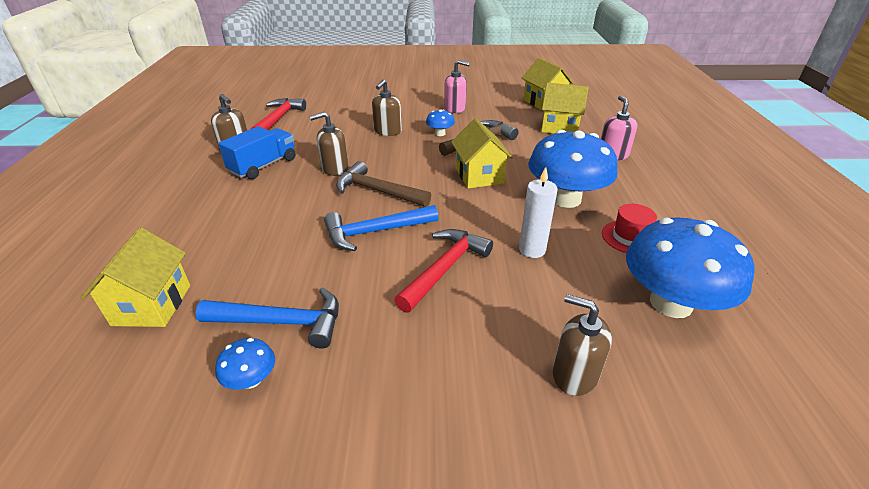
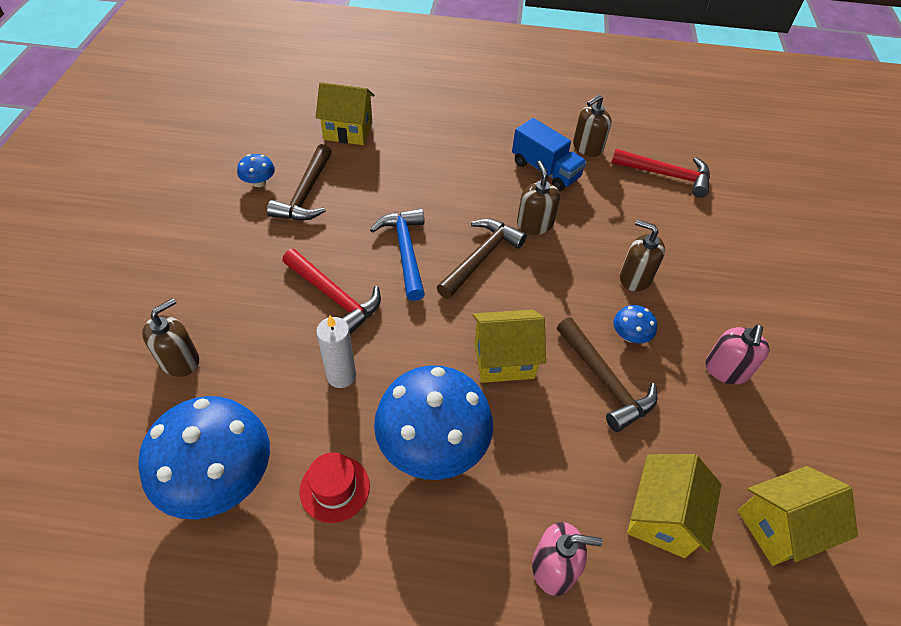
camera: 95 degrees right, 15 degrees up
(281, 322) = (306, 193): blue hammer -> brown hammer

